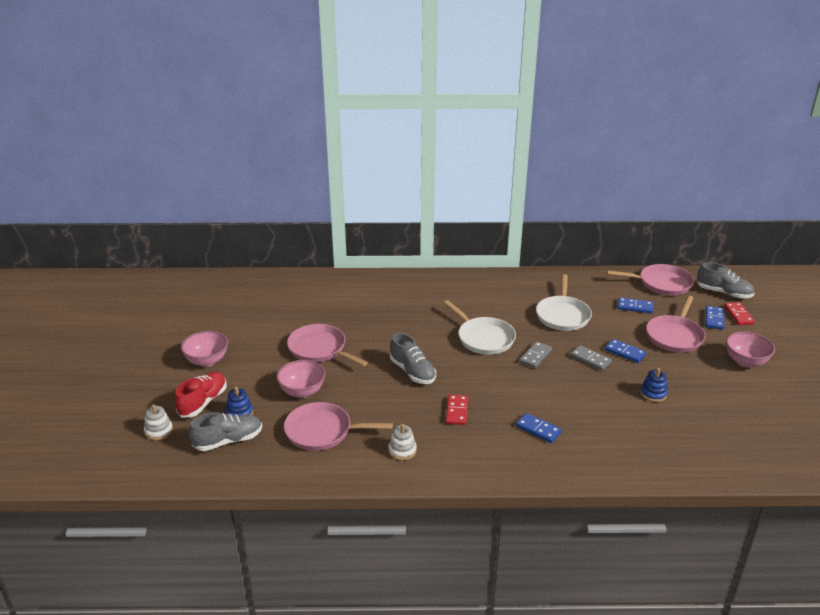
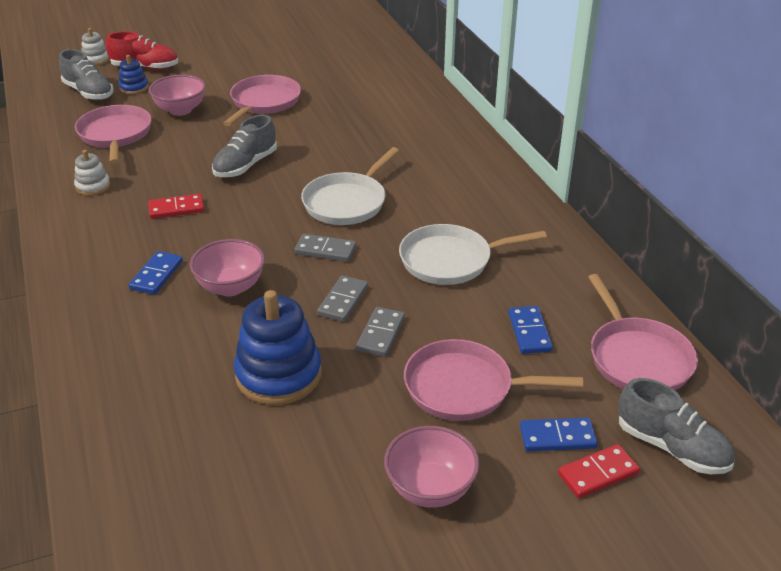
camera: 70 degrees right, 5 degrees up
(207, 361) = (214, 53): pink bowl -> pink bowl (230, 287)
(625, 352) = (380, 334): blue domino -> grey domino
(653, 394) = (278, 375): blue stacking toy -> blue stacking toy, size x1.96
(723, 293) = (671, 447): grey shoe -> grey shoe turned 60 degrees counterclockwise

